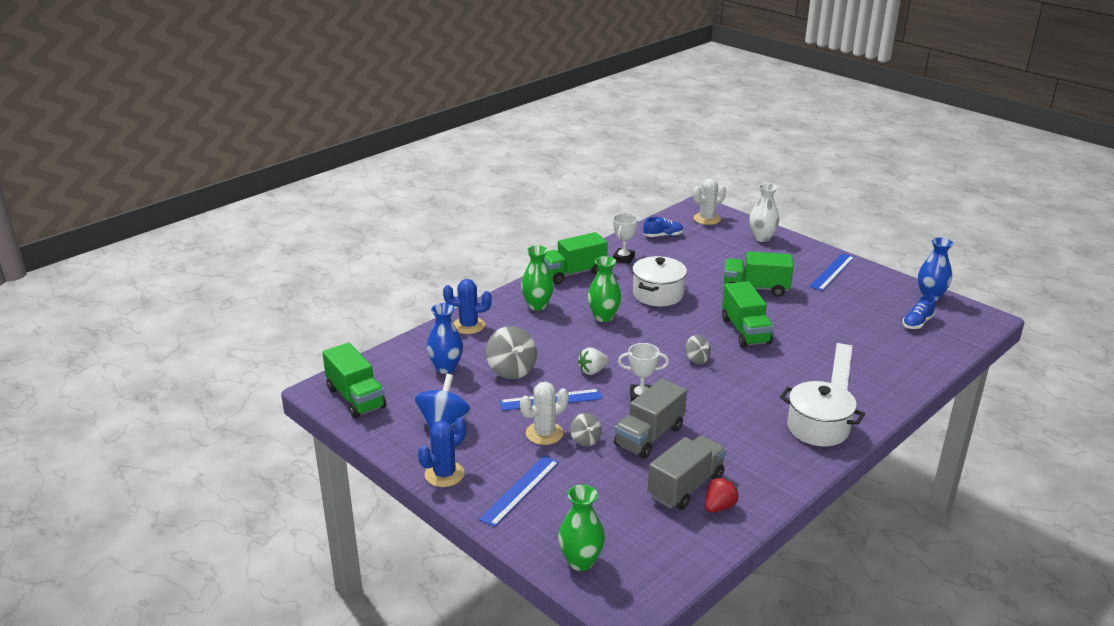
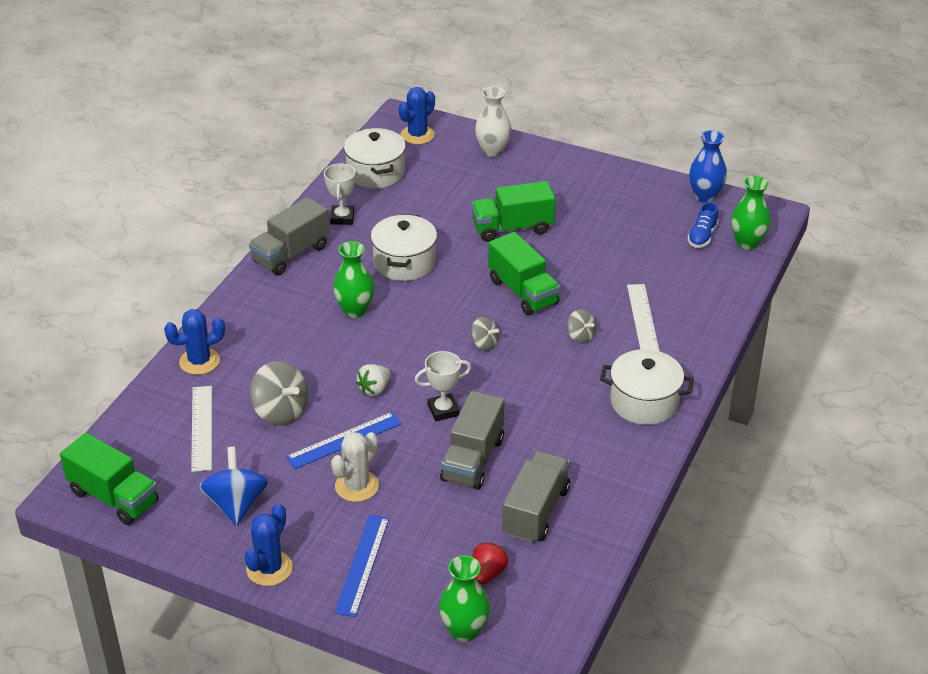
camera: 20 degrees left, 10 degrees up
(446, 368) = (201, 428): blue vase -> white ruler
(537, 305) = (269, 312): green vase -> green vase (747, 243)
(573, 273) = (291, 254): green truck -> grey truck
(585, 440) = (405, 482): grey spinning top -> grey spinning top (580, 337)
(663, 236) = (375, 173): blue shoe -> white pot
(707, 219) = (417, 135): white cactus -> blue cactus
(719, 507) = (578, 526): red strawberry -> red strawberry (488, 573)
(832, 272) = (589, 184): blue ruler -> none

